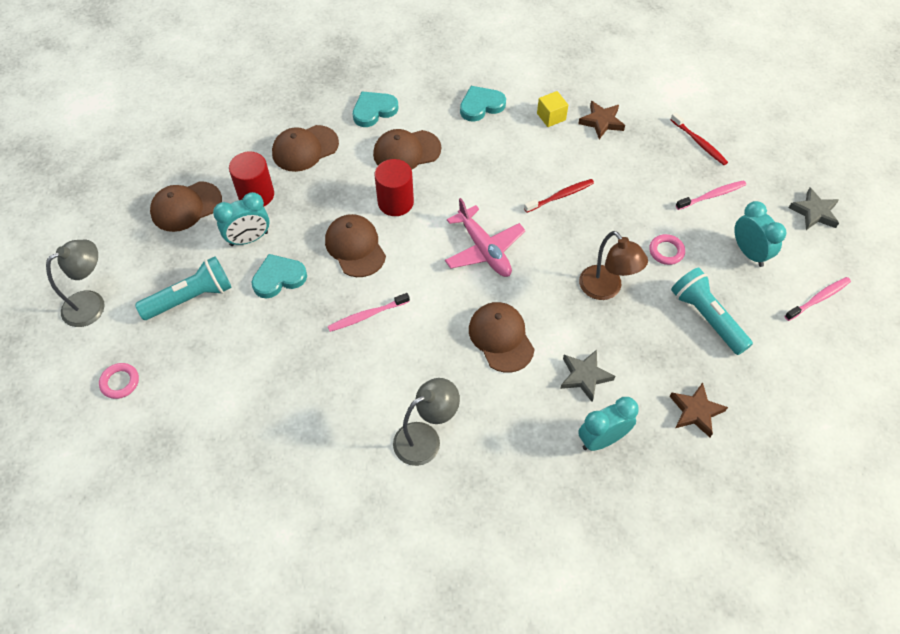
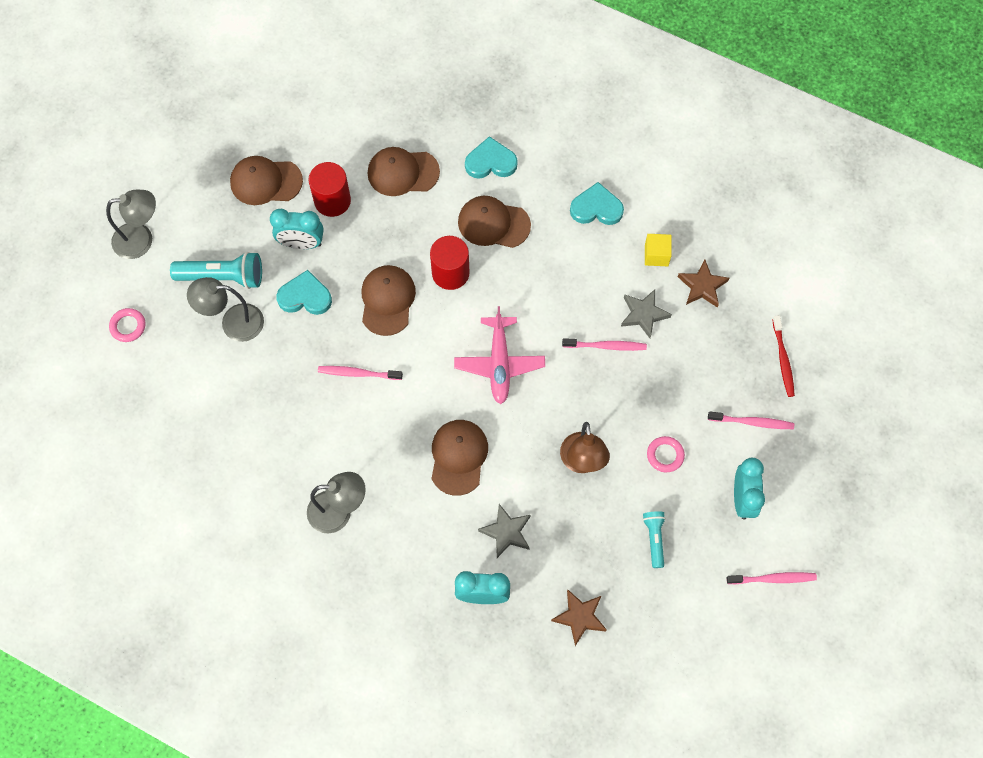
camera: 30 degrees right, 10 degrees up
(224, 330) = (233, 322): none -> grey lamp
(560, 196) = (606, 346): red toothbrush -> pink toothbrush
(707, 317) = (654, 539): turquoise flashlight -> turquoise flashlight, size x0.58
(814, 212) = (840, 493): grey star -> grey star (644, 314)

